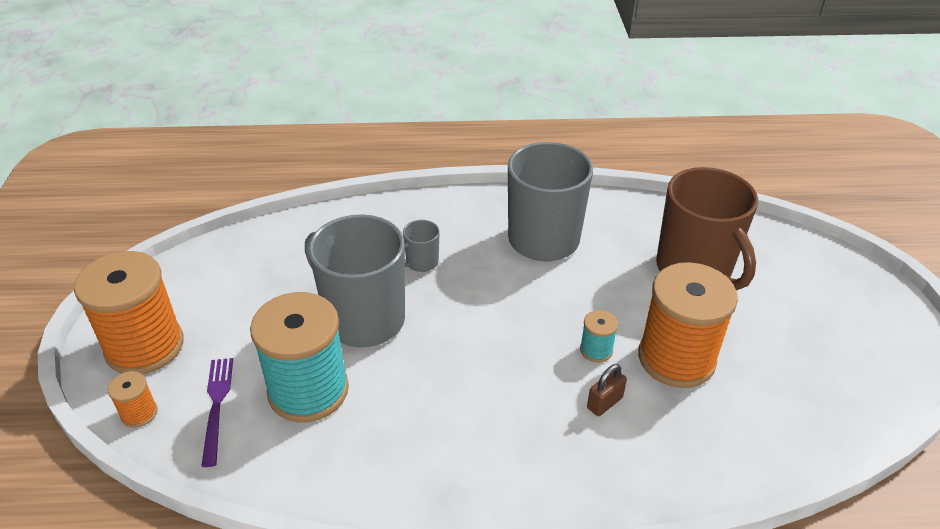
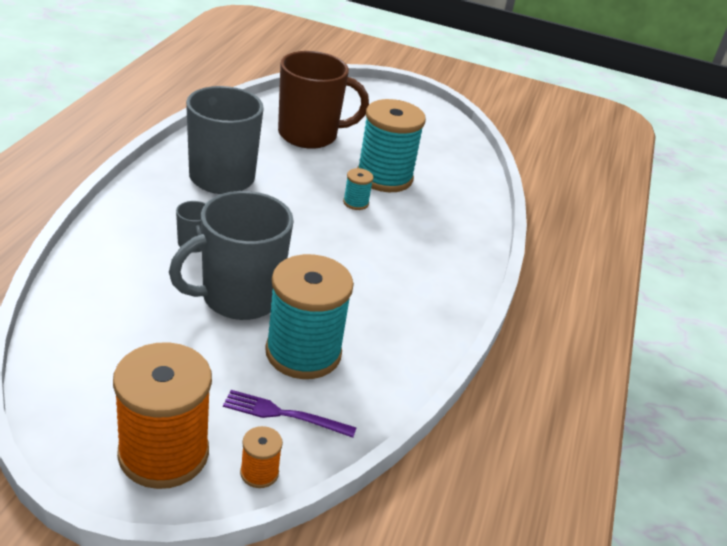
camera: 75 degrees left, 5 degrees down
(604, 403) = (404, 219): brown padlock -> none
(676, 358) = (384, 177): orange spool -> turquoise spool

